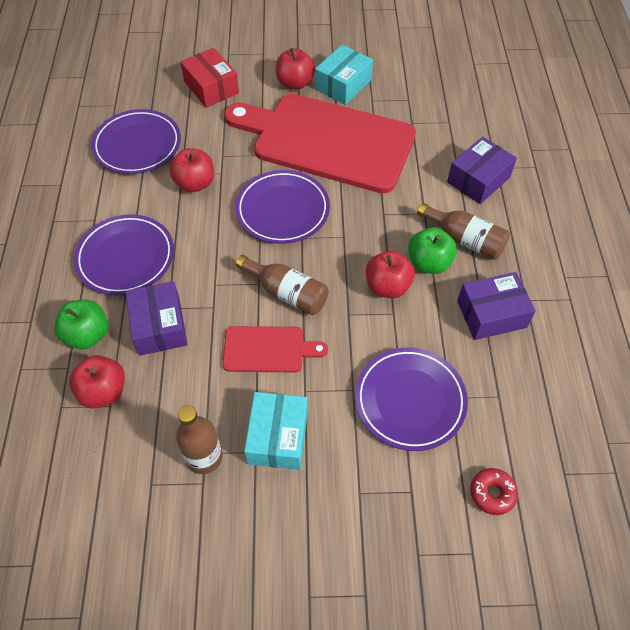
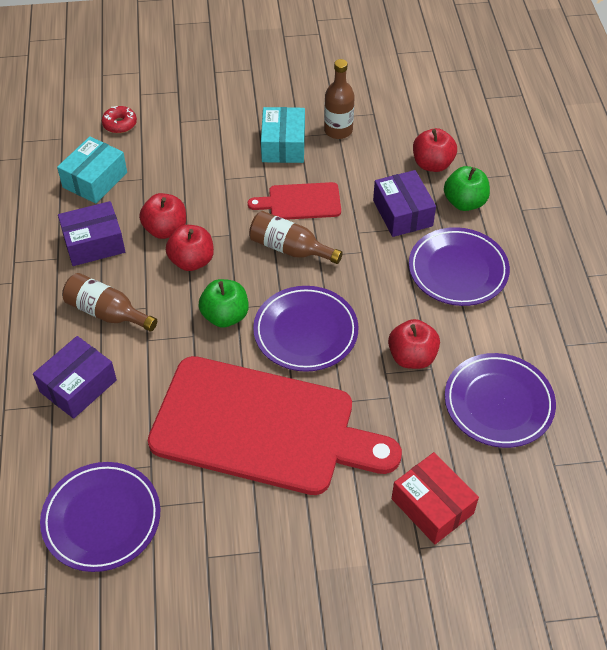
camera: 175 degrees right, 5 degrees down
(295, 83) = (314, 524): red apple -> red apple (165, 229)
(343, 84) = (245, 527): turquoise box -> turquoise box (95, 180)
(410, 400) = (177, 174): purple plate -> purple plate (102, 519)
(428, 263) = (148, 286): green apple -> green apple (225, 316)

